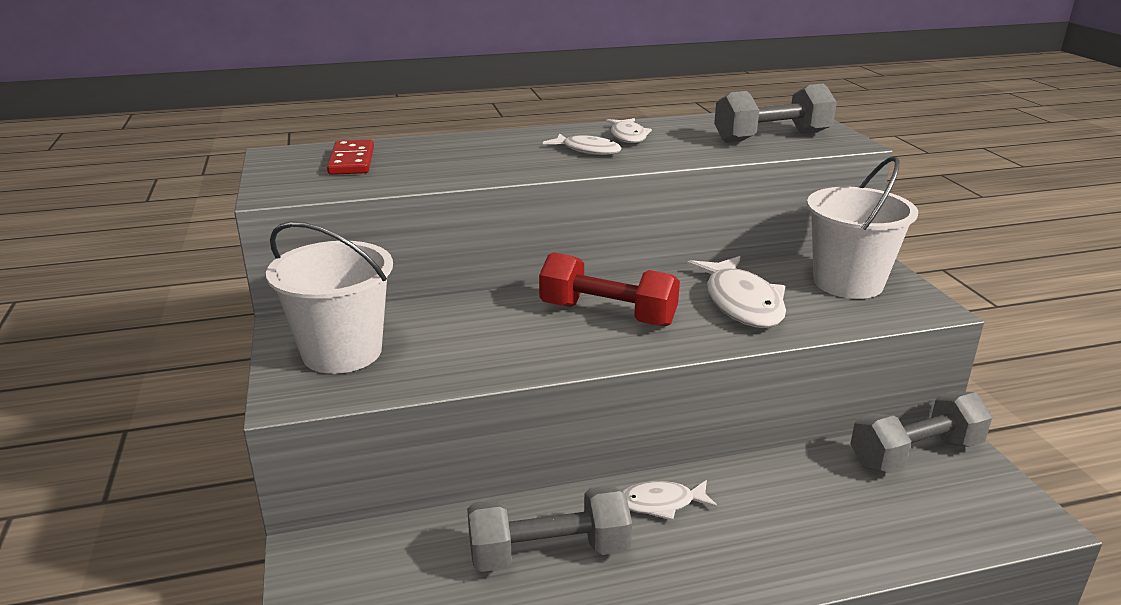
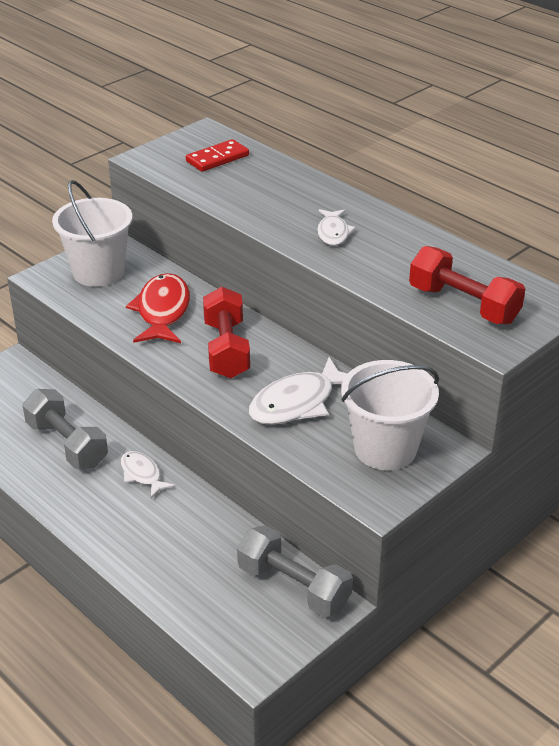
camera: 60 degrees right, 10 degrees up
(487, 332) = (162, 311): none -> red fish
(628, 136) = (386, 239): white fish -> none
(772, 137) = (463, 305): grey dumbbell -> red dumbbell

